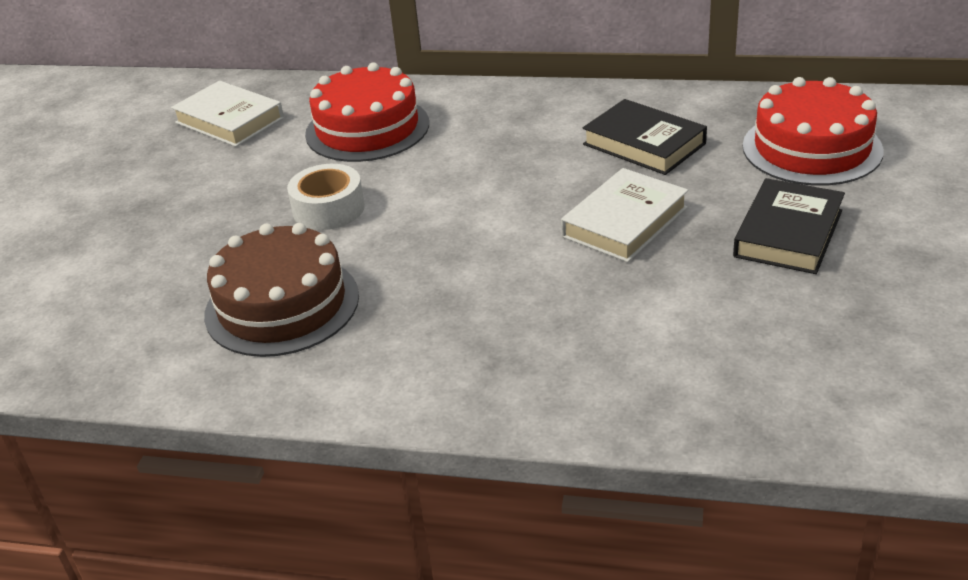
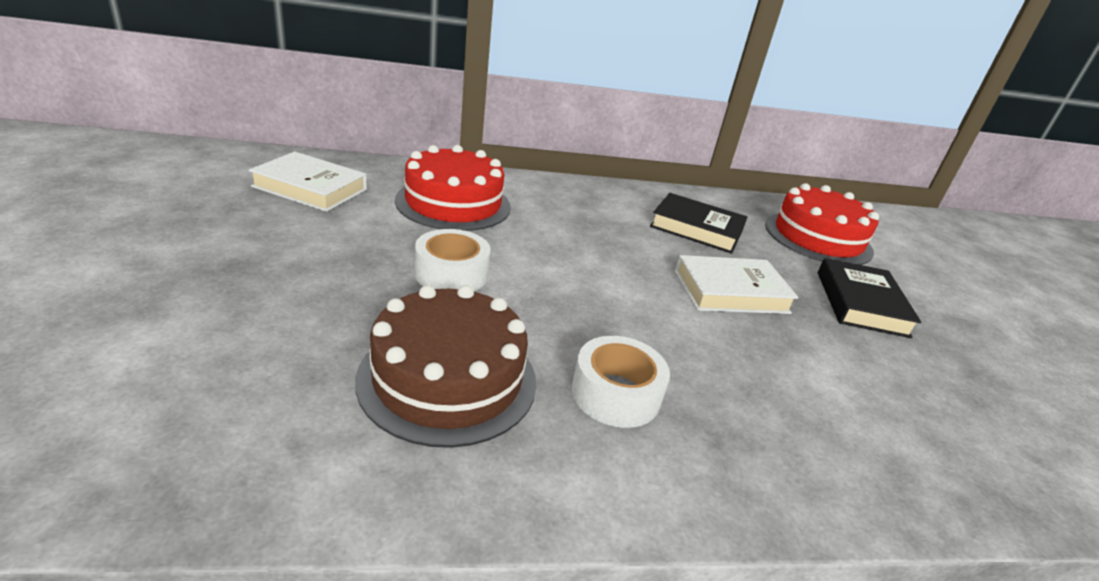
camera: 25 degrees left, 5 degrees down
(423, 322) = (615, 394): none -> white tape
(625, 222) = (730, 292): white book -> white book turned 60 degrees clockwise

